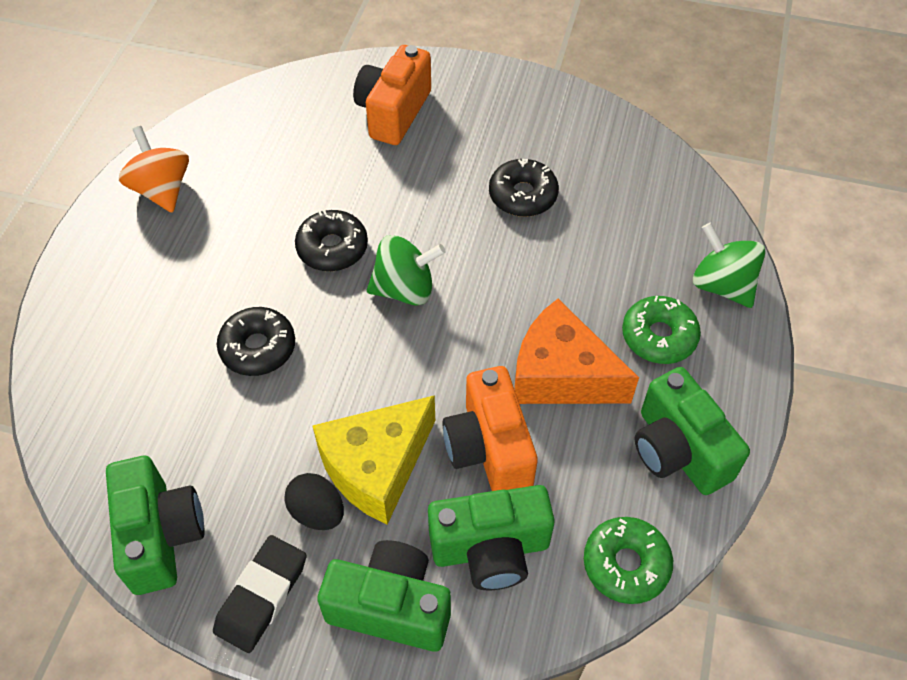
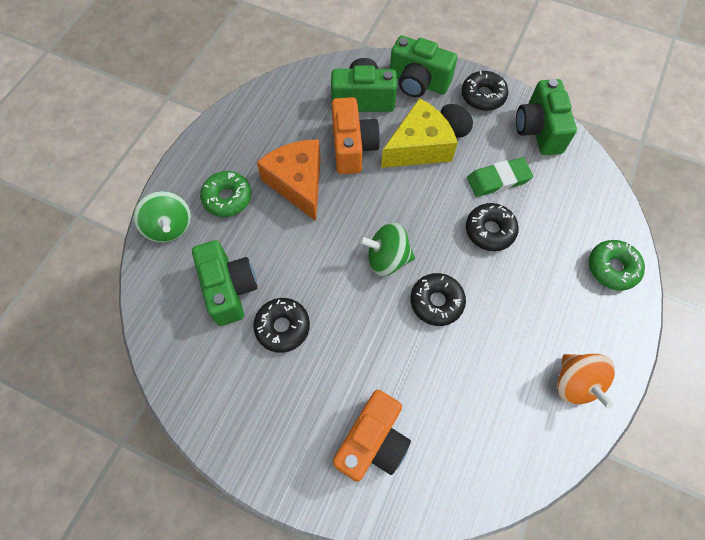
camera: 170 degrees left, 10 degrees up
(241, 429) = (498, 180): none -> green eraser
(261, 596) = (483, 96): black eraser -> black donut
(561, 374) = (298, 183): orange cheese -> orange cheese turned 150 degrees counterclockwise
(626, 564) = (296, 83): green donut -> green donut (612, 268)
(678, 450) = (246, 131): green camera -> green camera (229, 289)

